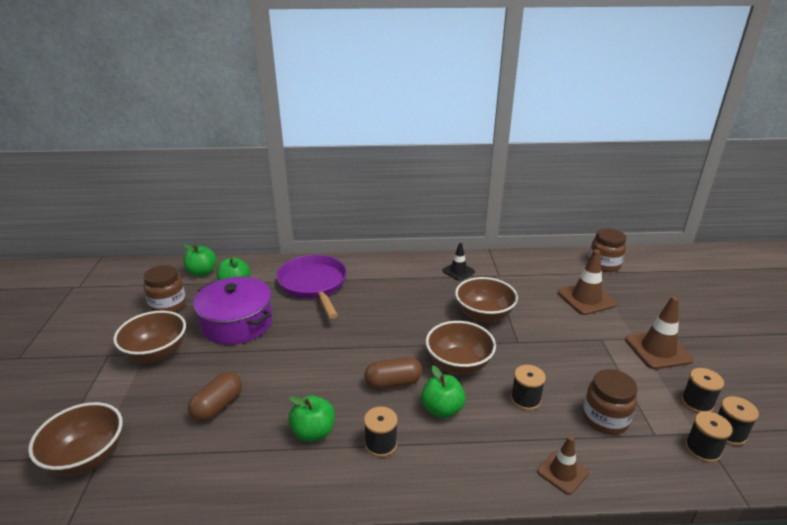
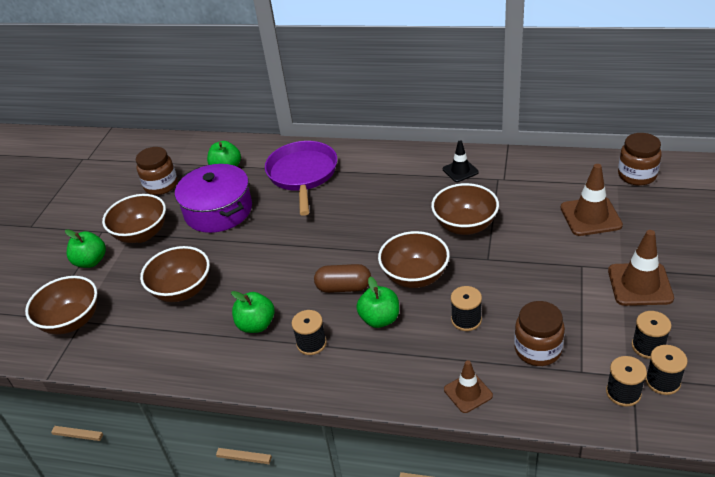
camera: 20 degrees right, 10 degrees up
(202, 272) = (199, 152): green apple -> green apple (91, 261)
(218, 406) = (182, 290): brown capsule -> brown bowl

